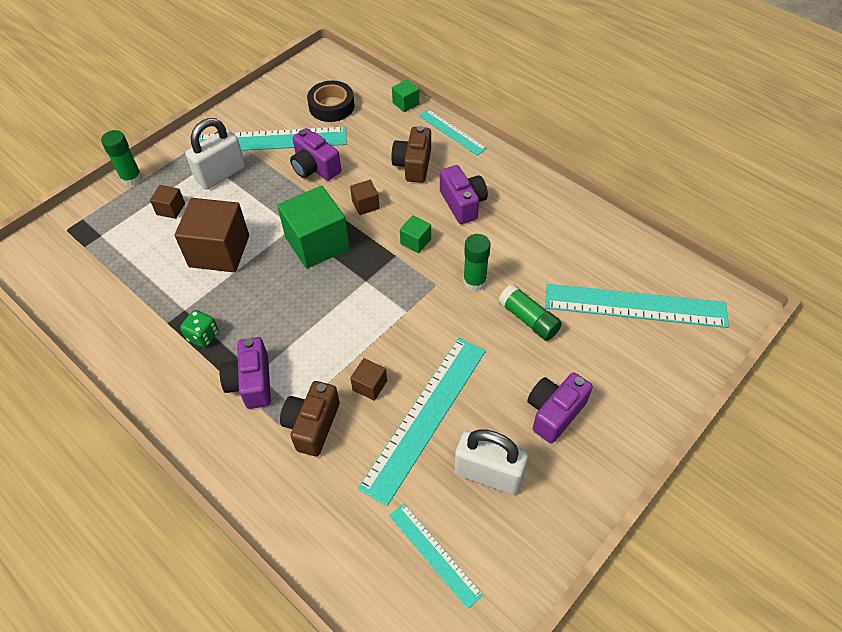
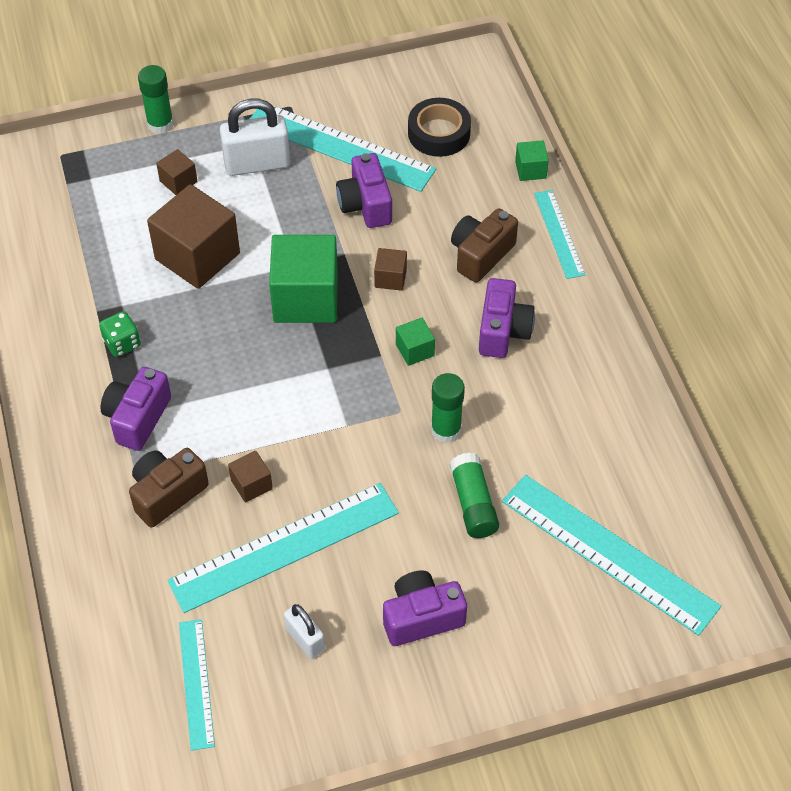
camera: 30 degrees right, 0 degrees up
(488, 474) = (305, 639): white padlock -> white padlock, size x0.57

